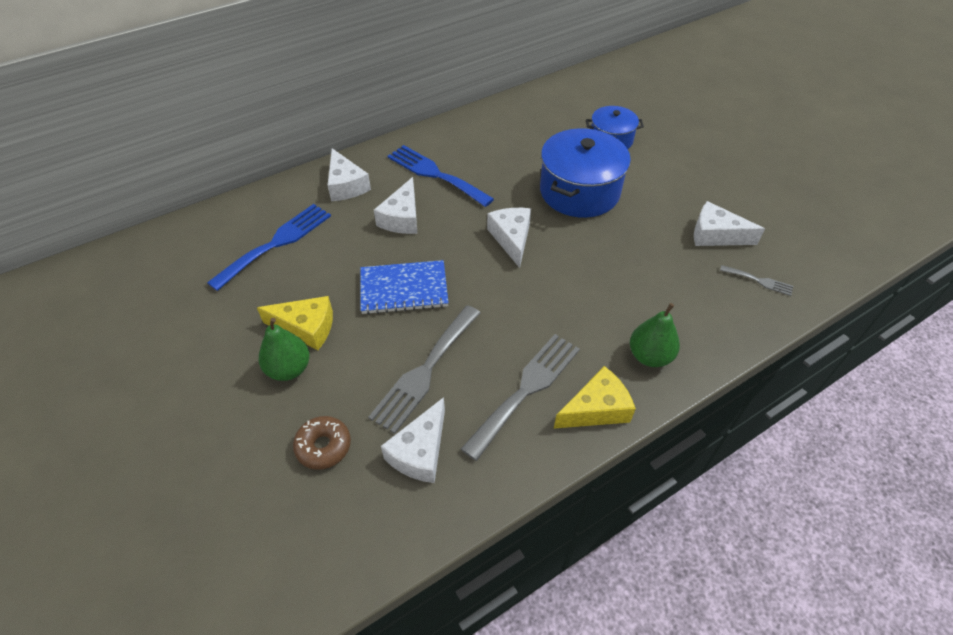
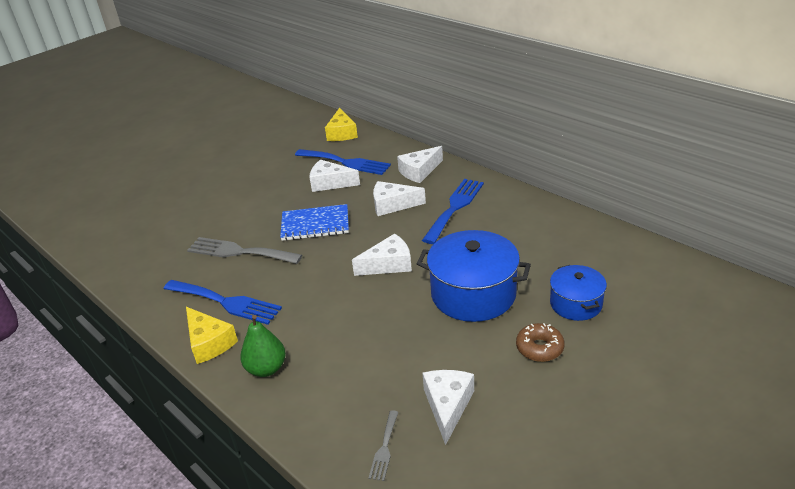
camera: 80 degrees right, 15 degrees down
(289, 369) = (236, 199): green pear -> none
(306, 328) = (271, 195): yellow cheese -> yellow cheese (342, 133)
(323, 446) = (178, 227): brown donut -> brown donut (539, 348)
(404, 289) = (315, 224): blue notebook -> blue notebook turned 75 degrees counterclockwise
(420, 451) = (173, 265): white cheese -> white cheese (330, 183)
(526, 389) = (226, 302): grey fork -> blue fork

